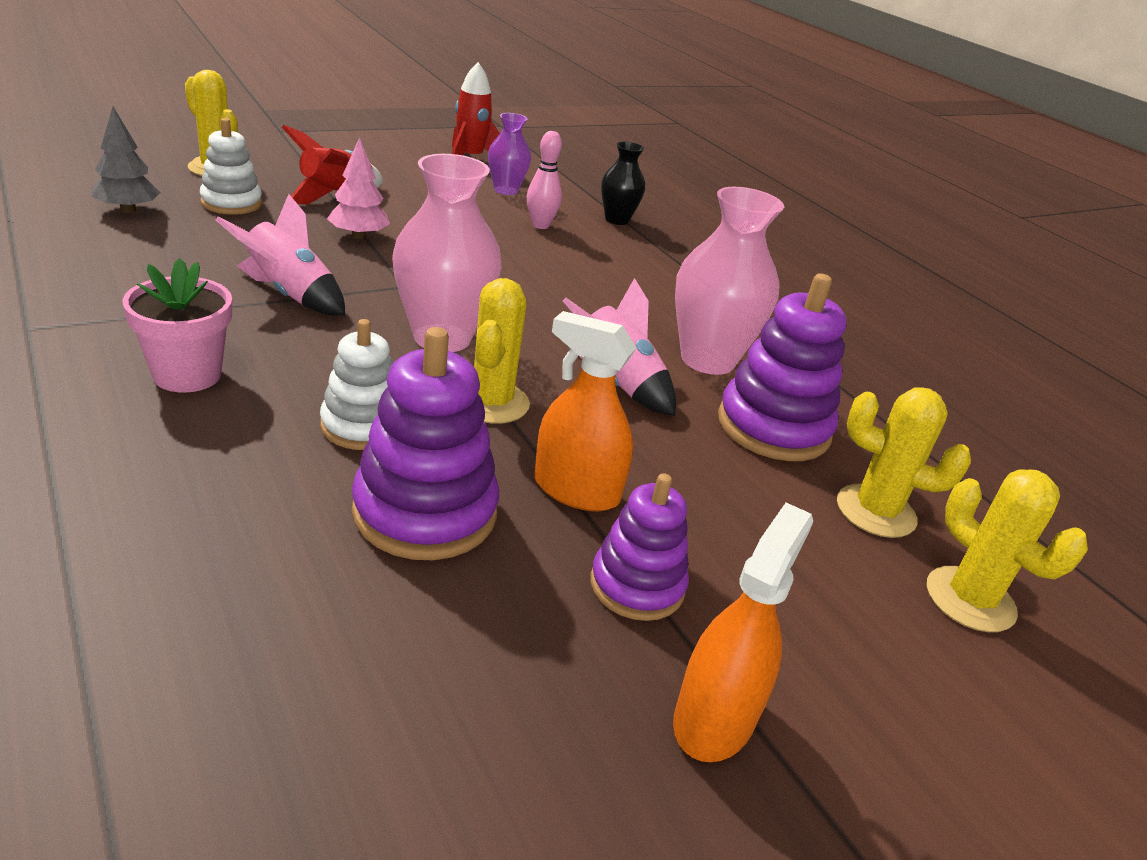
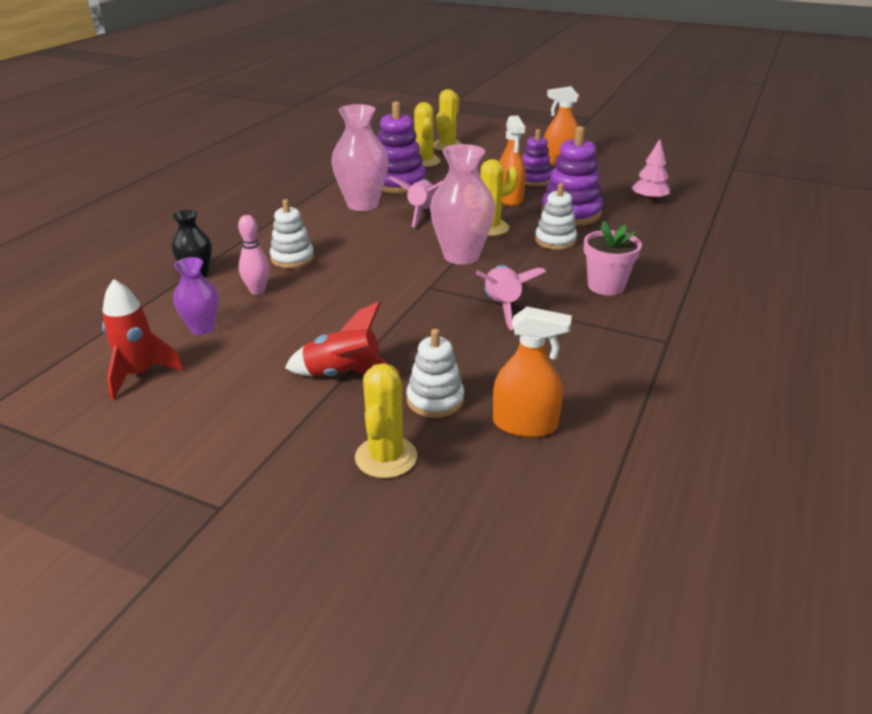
camera: 120 degrees left, 0 degrees up
(128, 210) = (524, 425): grey tree -> orange spray bottle
(359, 236) = (394, 330): pink tree -> pink tree (649, 200)
(591, 261) = (292, 258): none -> white stacking toy

